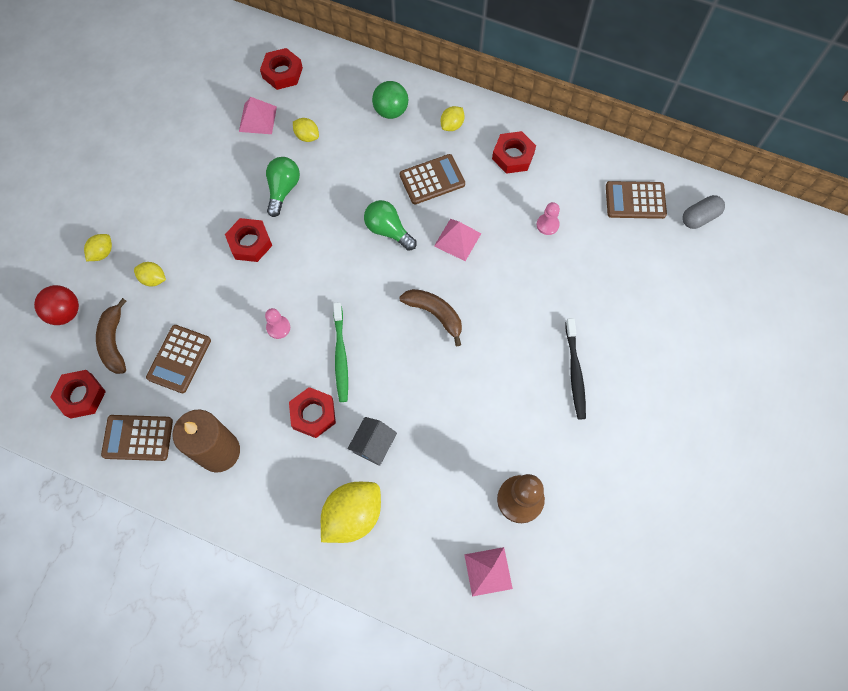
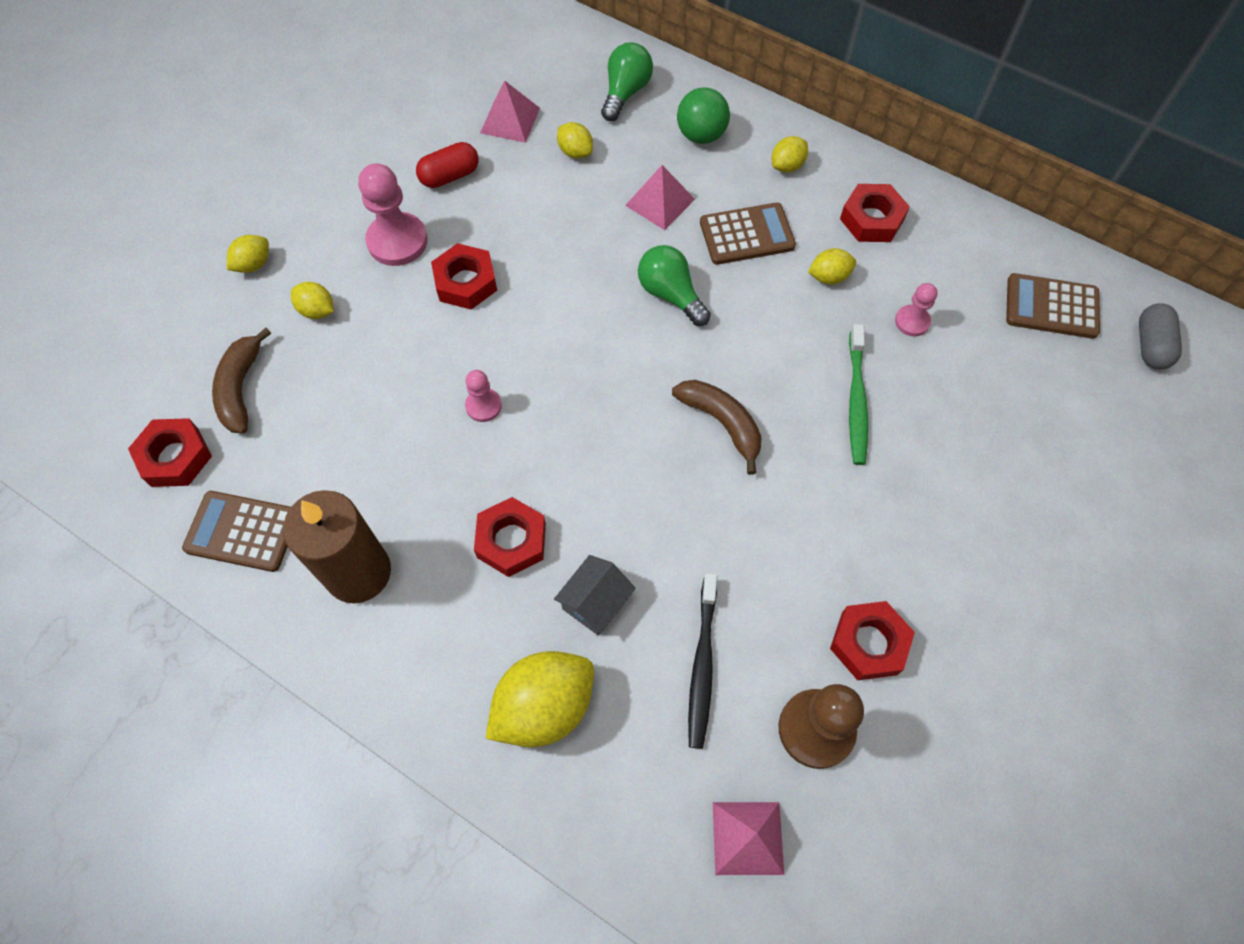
camera: 10 degrees right, 5 degrees down
(65, 312) = (182, 337): red ball -> none
(179, 359) = (329, 427): brown calculator -> none
(197, 220) = (397, 241): none -> pink pawn
(224, 167) = (450, 176): none -> red capsule
(282, 73) = (556, 66): red nut -> red nut (869, 643)
(283, 189) = (527, 217): green light bulb -> green light bulb (625, 93)
(340, 356) = (569, 461): green toothbrush -> green toothbrush (856, 401)
(457, 239) = (772, 322): pink pyramid -> pink pyramid (660, 202)
(490, 202) = (829, 277): none -> yellow lemon
(575, 372) = (929, 544): black toothbrush -> black toothbrush (702, 665)
(699, 217) = (1151, 345): grey capsule -> grey capsule turned 60 degrees counterclockwise

